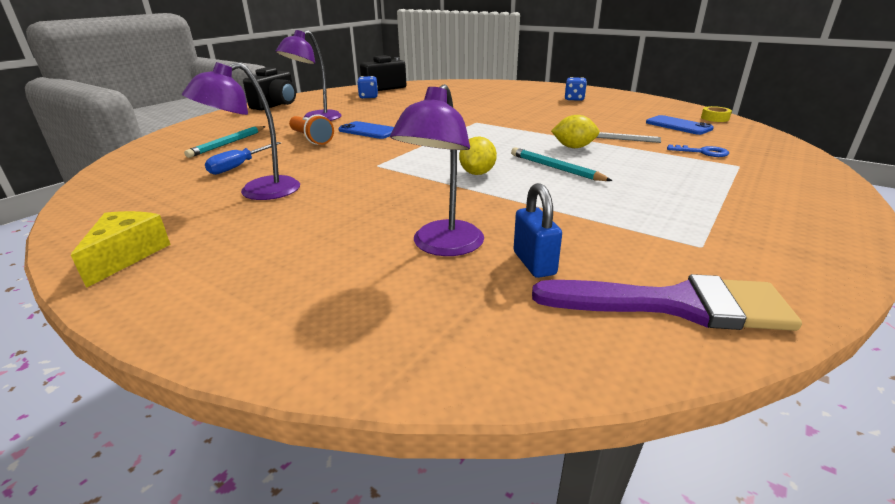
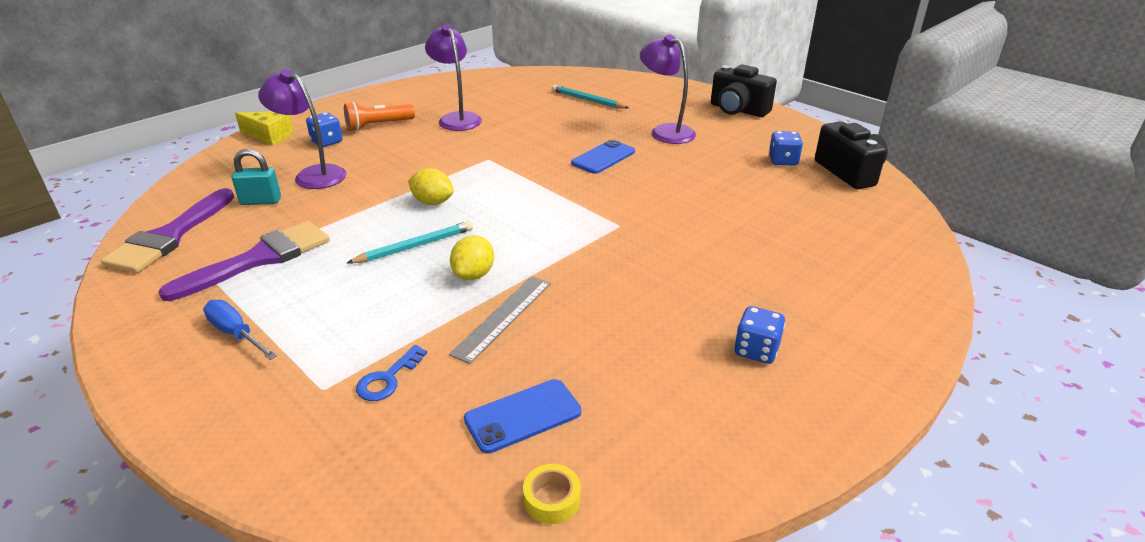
camera: 100 degrees right, 5 degrees up
(127, 255) = (388, 96): yellow cheese -> yellow cheese (270, 136)
(239, 166) = (520, 109): blue screwdriver -> blue screwdriver (236, 334)
(311, 139) = (586, 131): orange flashlight -> orange flashlight (378, 126)
(327, 264) = (327, 142): none -> blue dice
(534, 263) = (261, 201): blue padlock -> turquoise padlock
(645, 225) = (260, 259): none -> purple brush

